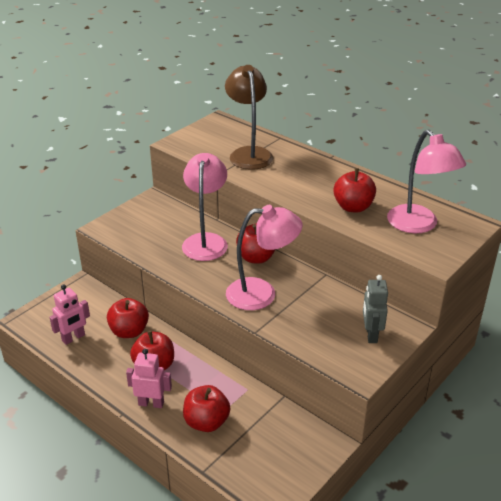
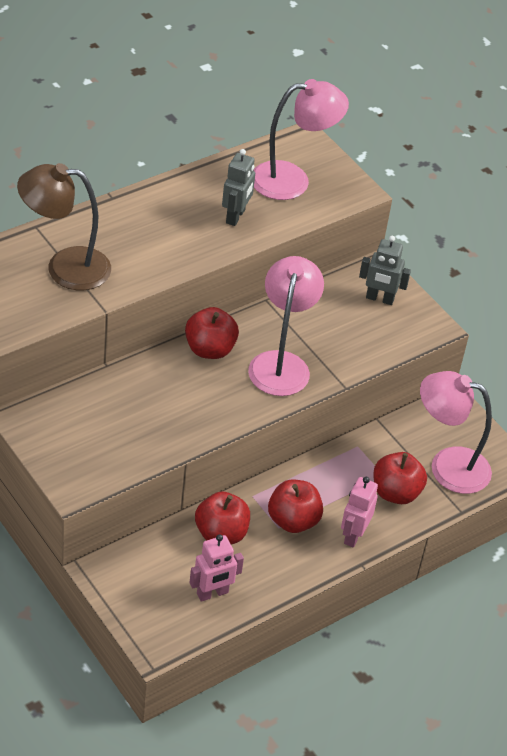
camera: 80 degrees left, 10 degrees up
(73, 338) = (212, 593): pink robot -> pink robot turned 90 degrees clockwise
(206, 241) = (154, 387): pink lamp -> pink lamp (447, 466)
(353, 207) = (236, 216): red apple -> grey robot

